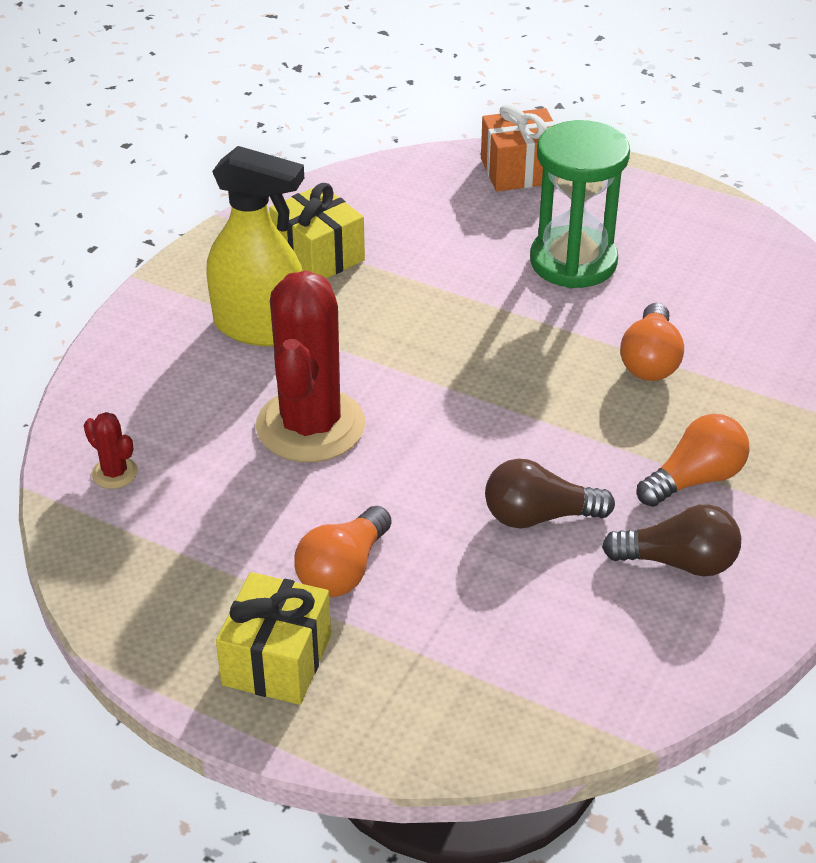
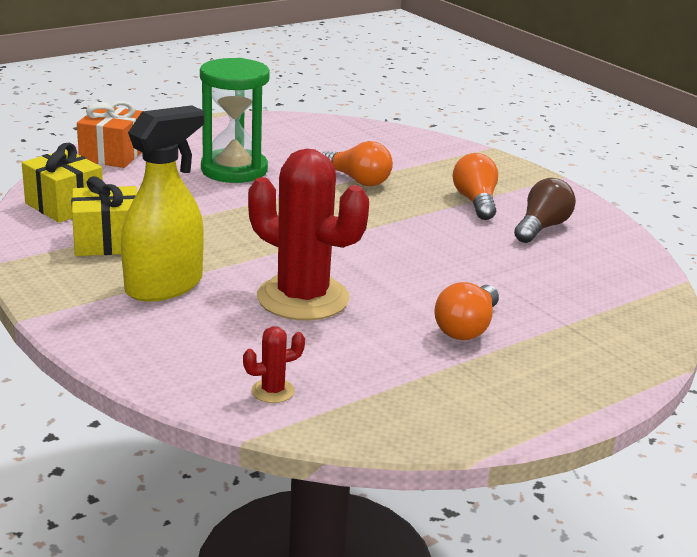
camera: 65 degrees left, 15 degrees down
(277, 660) = (538, 376): yellow gift -> yellow gift (64, 206)
(343, 570) = (467, 328): orange light bulb -> orange light bulb turned 60 degrees clockwise
(539, 516) = (469, 252): brown light bulb -> none

